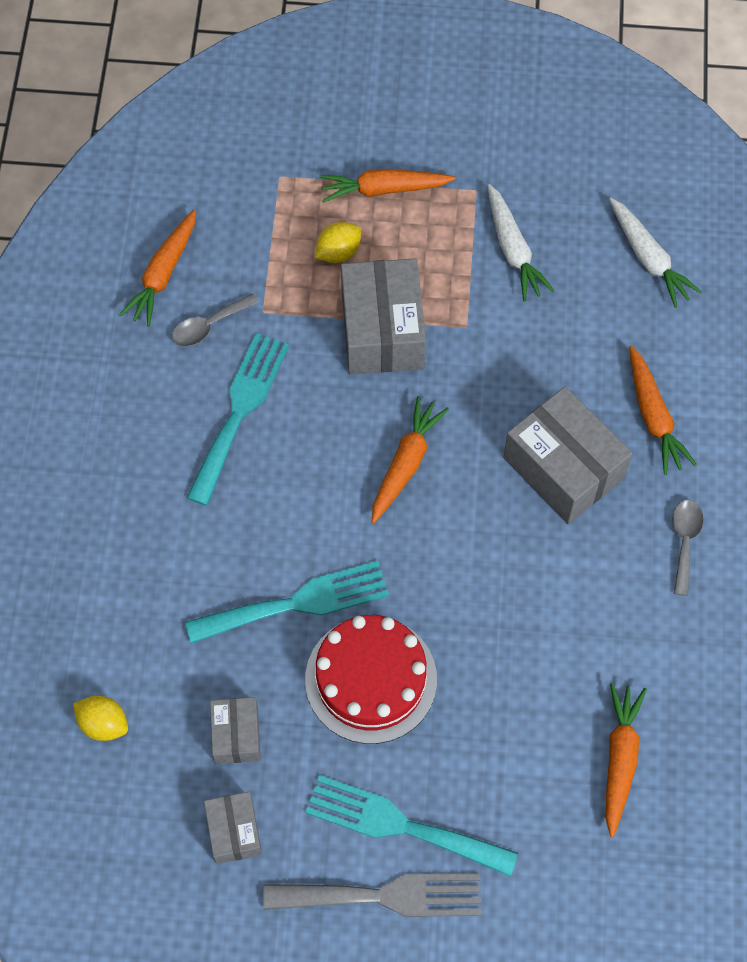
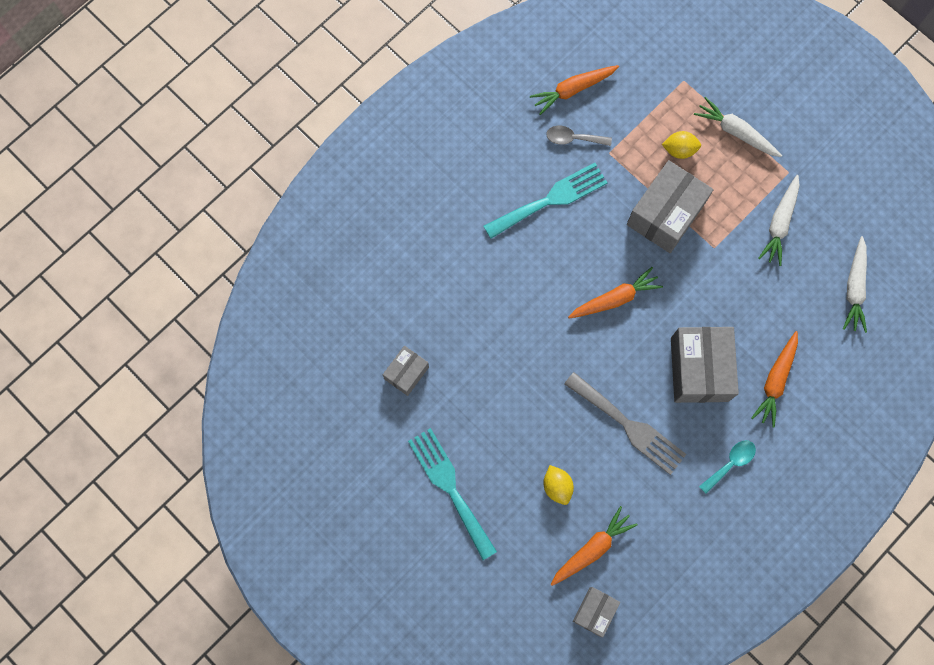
camera: 40 degrees right, 10 degrees up
(103, 723) = (346, 313): yellow lemon -> yellow lemon (557, 486)
(234, 831) = (365, 421): grey box -> grey box (594, 611)
(297, 603) = (494, 328): turquoise fork -> none
(371, 679) = (498, 400): red cake -> none
(384, 189) = (736, 132): orange carrot -> white carrot
(384, 896) = (411, 516): grey fork -> grey fork (628, 426)
(684, 541) = (730, 463): grey spoon -> turquoise spoon

